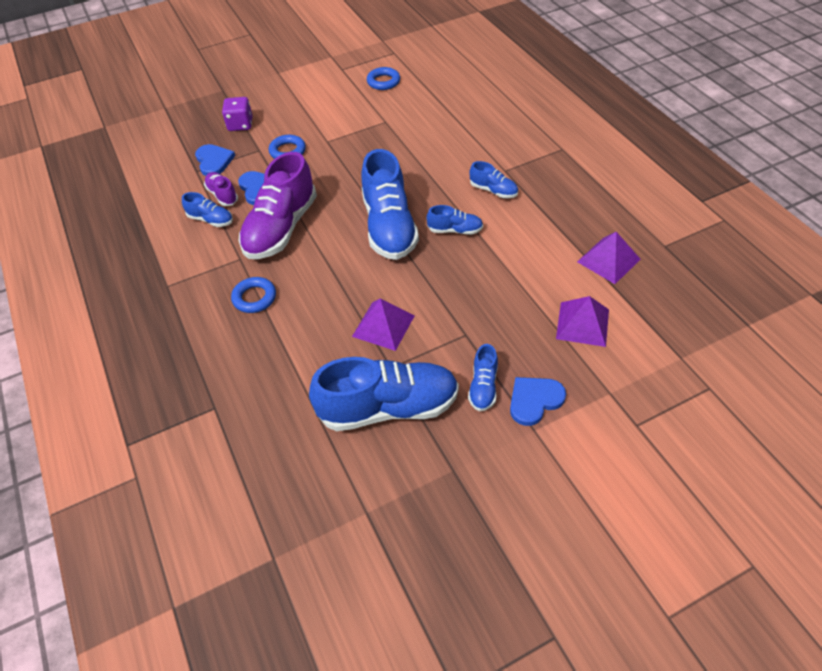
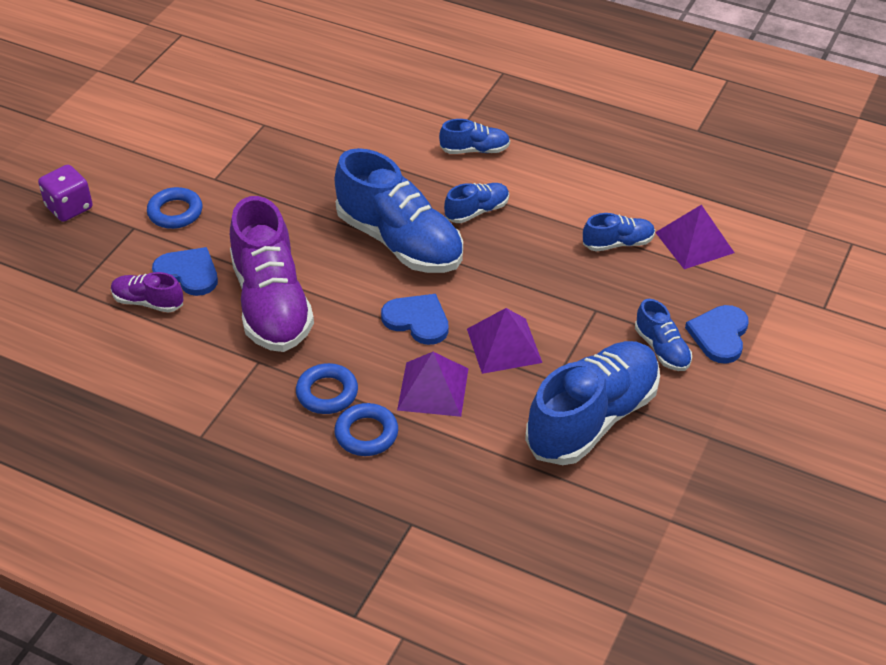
camera: 40 degrees left, 5 degrees down
(211, 220) = (167, 337): blue shoe -> blue shoe (618, 243)
(214, 161) = (86, 268): blue heart -> blue heart (417, 320)
(383, 82) = (208, 76): blue ring -> blue ring (366, 434)
(608, 260) = (660, 169): purple pyramid -> purple pyramid (433, 389)

